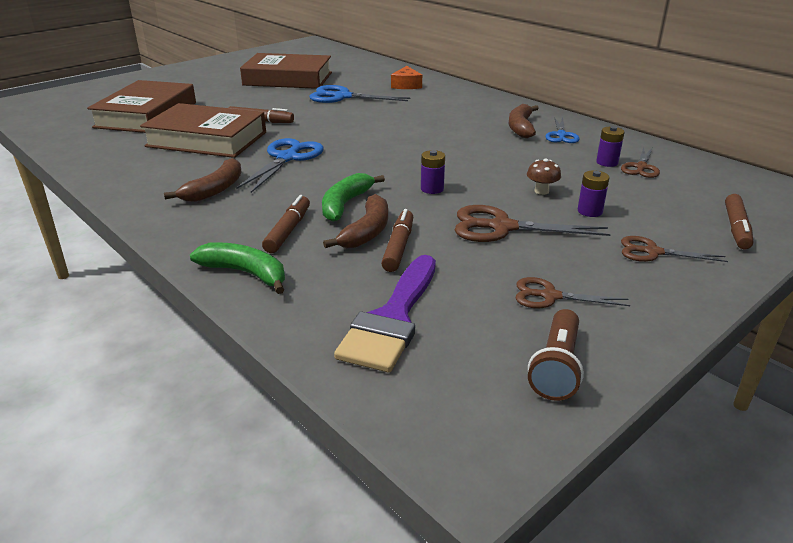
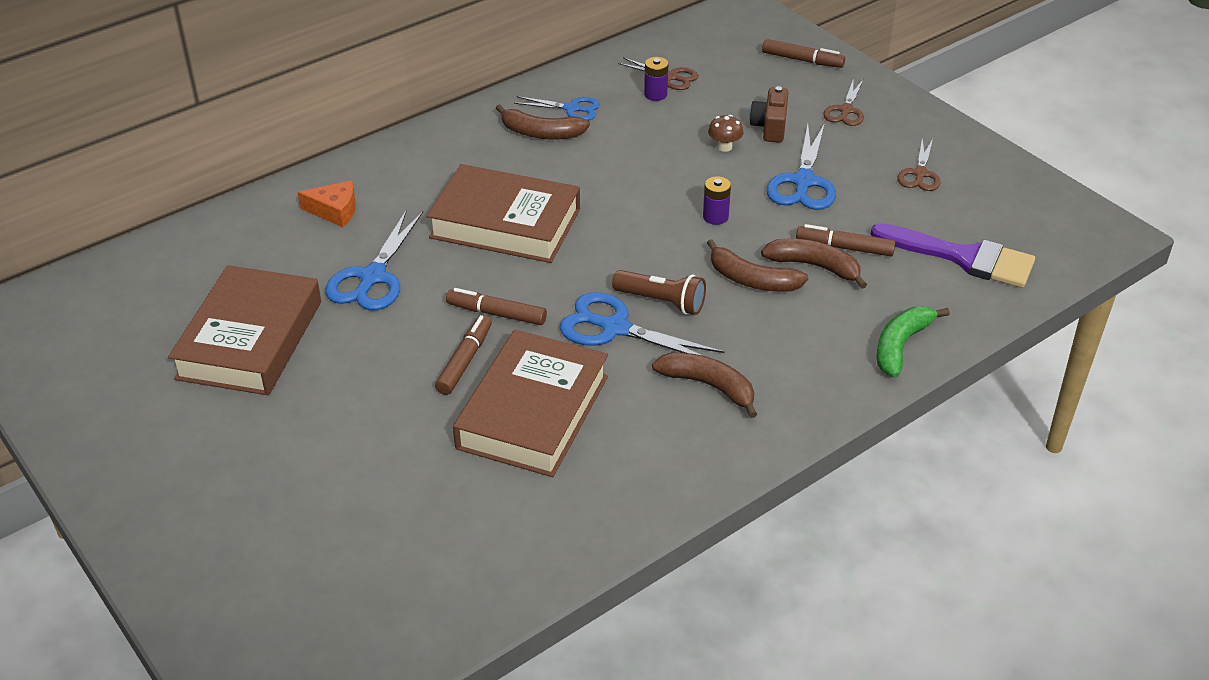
camera: 85 degrees left, 10 degrees up
(147, 115) = (402, 500): brown book -> brown book (505, 223)
(288, 230) = (814, 320): brown marker -> brown marker (496, 313)
(345, 204) = (751, 280): green banana -> brown banana
(502, 227) = (803, 182): brown scissors -> blue scissors
(556, 367) = (1010, 186): brown flashlight -> brown flashlight (662, 302)
(590, 211) = (770, 127): purple battery -> brown camera

